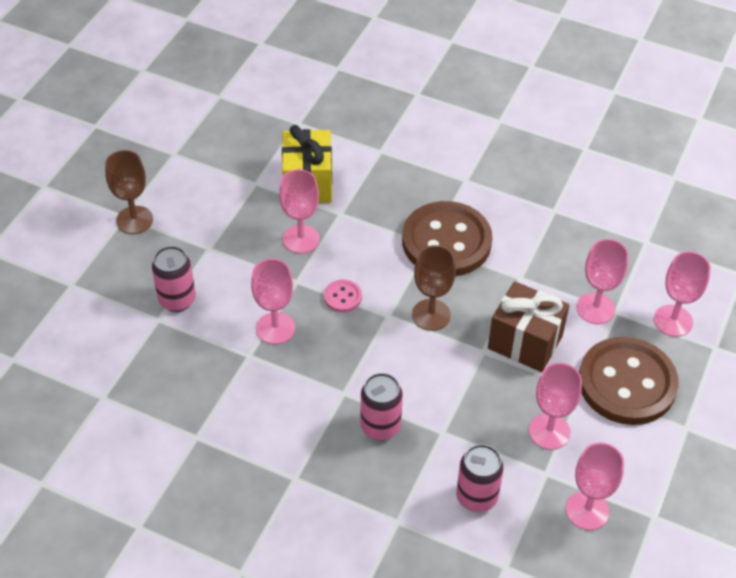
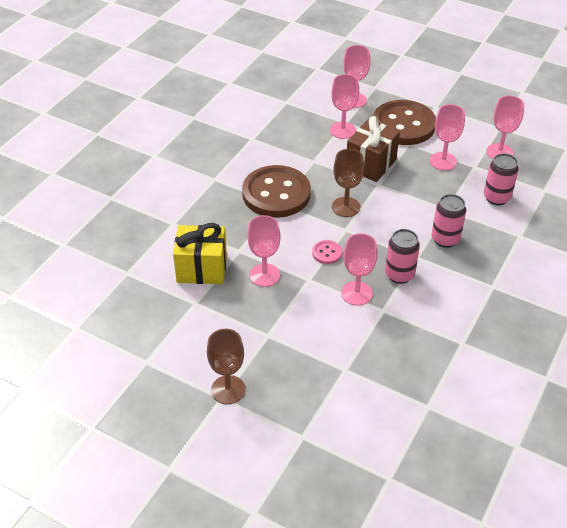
camera: 85 degrees left, 5 degrees down
(177, 300) = (325, 356): pink can -> pink can (399, 275)

